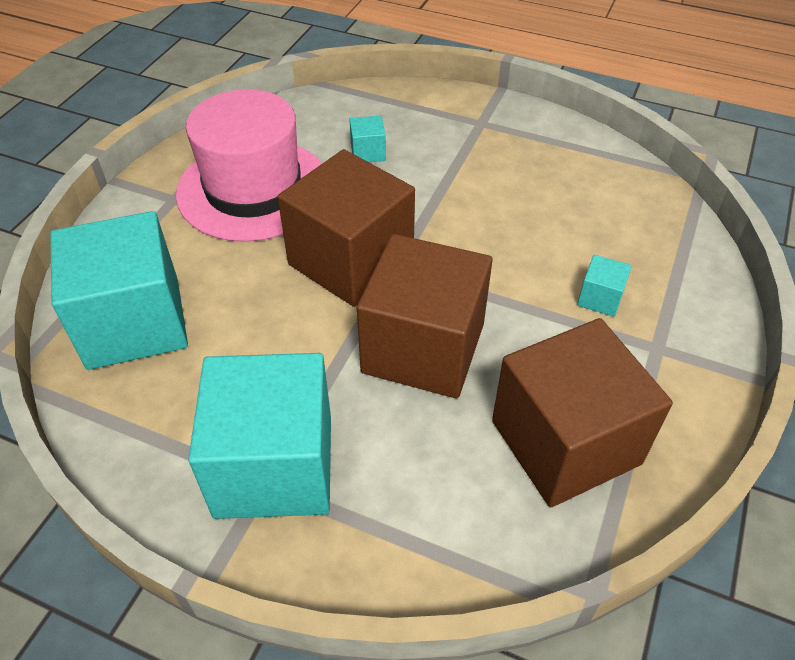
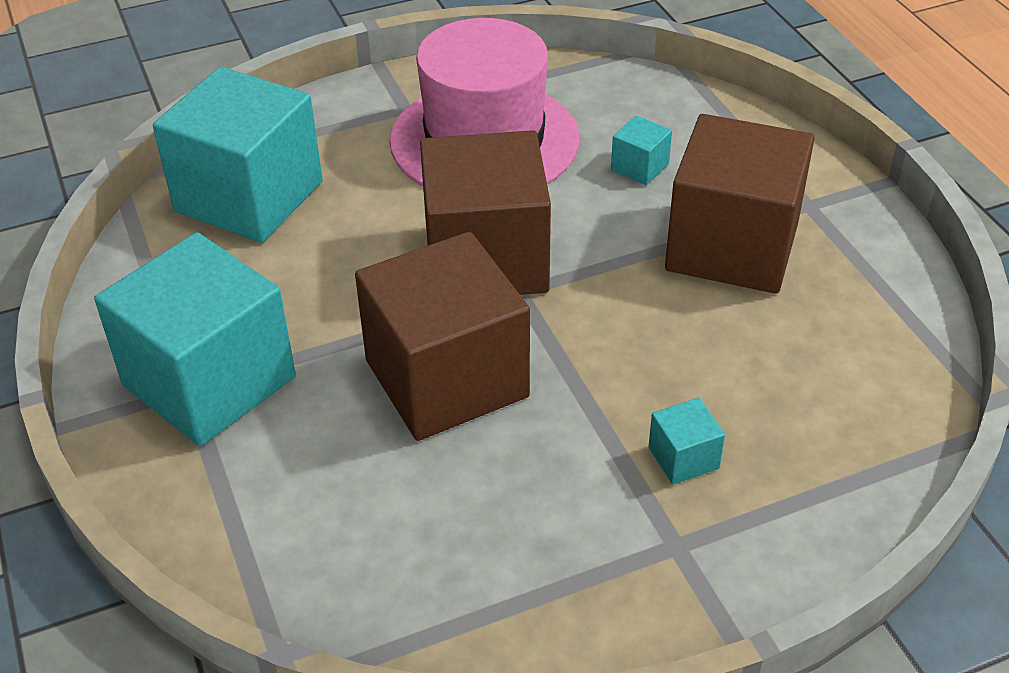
camera: 45 degrees right, 5 degrees down
(565, 442) = (460, 551): brown cube -> brown cube (732, 246)

